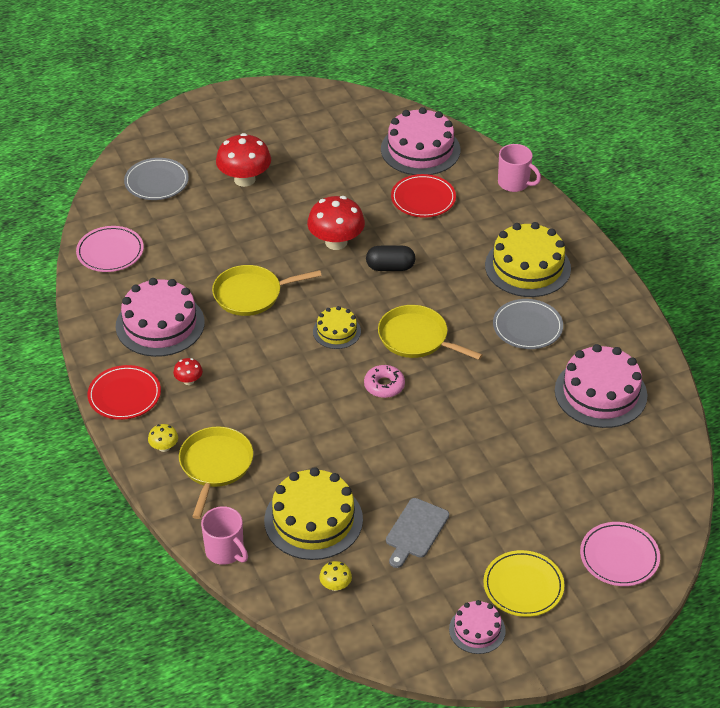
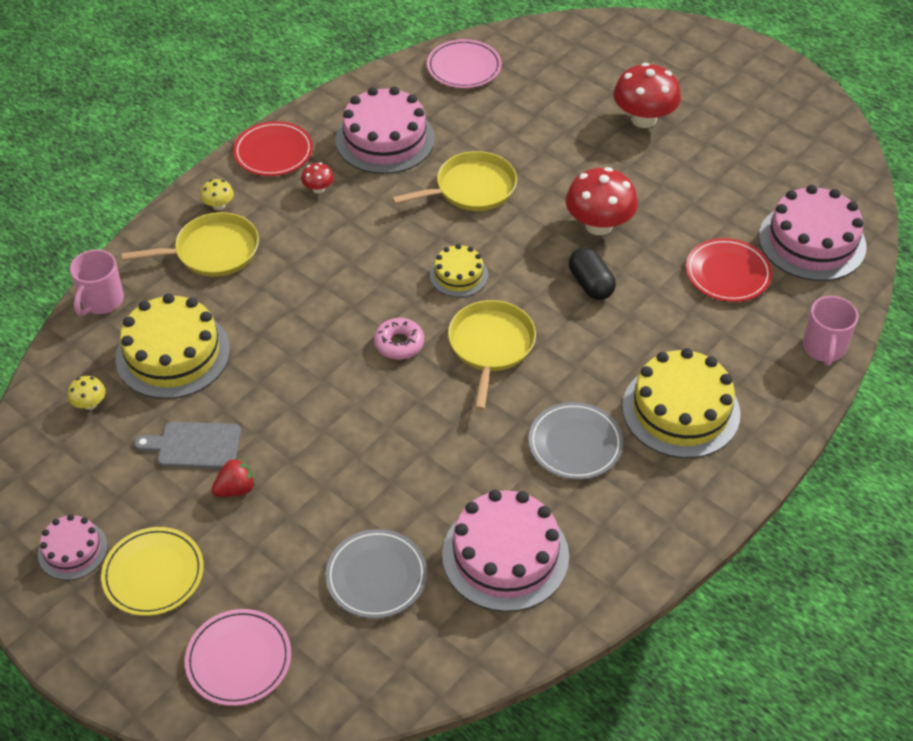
camera: 65 degrees right, 5 degrees up
(156, 182) = (589, 59): grey plate -> grey plate (376, 576)
(251, 294) = (471, 188): yellow pan -> yellow pan turned 105 degrees clockwise
(470, 518) = (236, 489): none -> red strawberry

